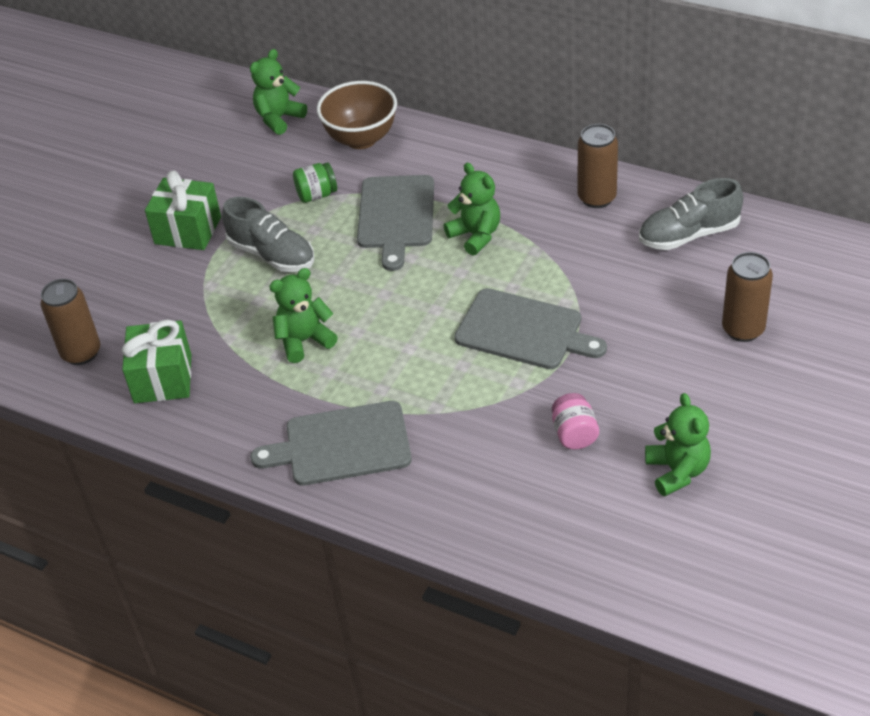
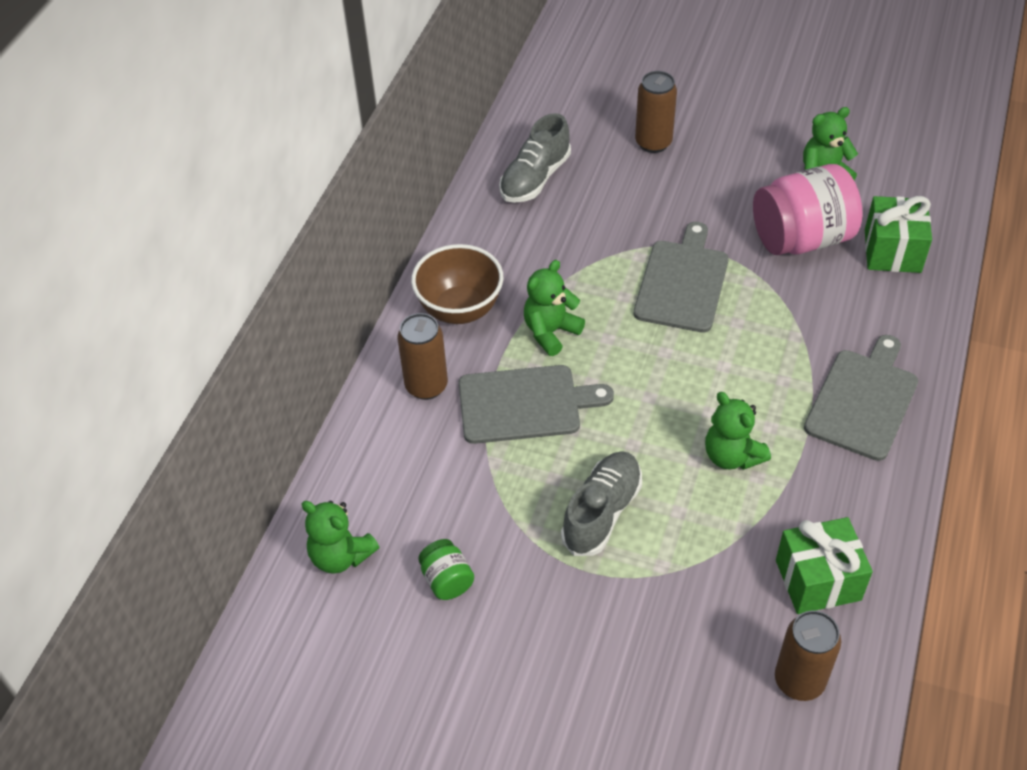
camera: 100 degrees left, 5 degrees up
(188, 230) = (568, 614): green gift -> green gift (892, 251)
(316, 195) = (492, 486): green jar -> green jar (447, 580)
(342, 445) = (863, 400): grey cutting board -> grey cutting board turned 135 degrees counterclockwise
(361, 139) = (386, 458): brown bowl -> brown bowl (460, 309)
(574, 434) = (801, 239): pink jar -> pink jar, size x2.16
(597, 198) = (485, 244): brown can -> brown can (426, 386)
(688, 235) = (535, 178): grey shoe -> grey shoe turned 60 degrees clockwise

